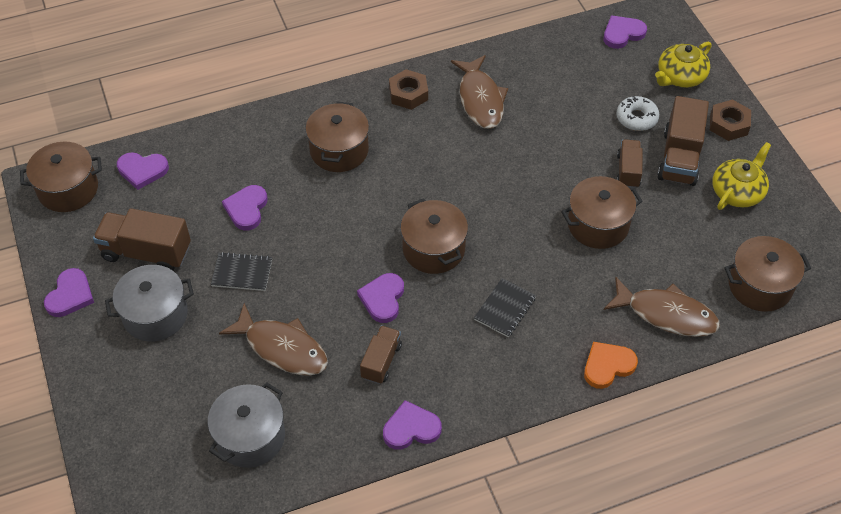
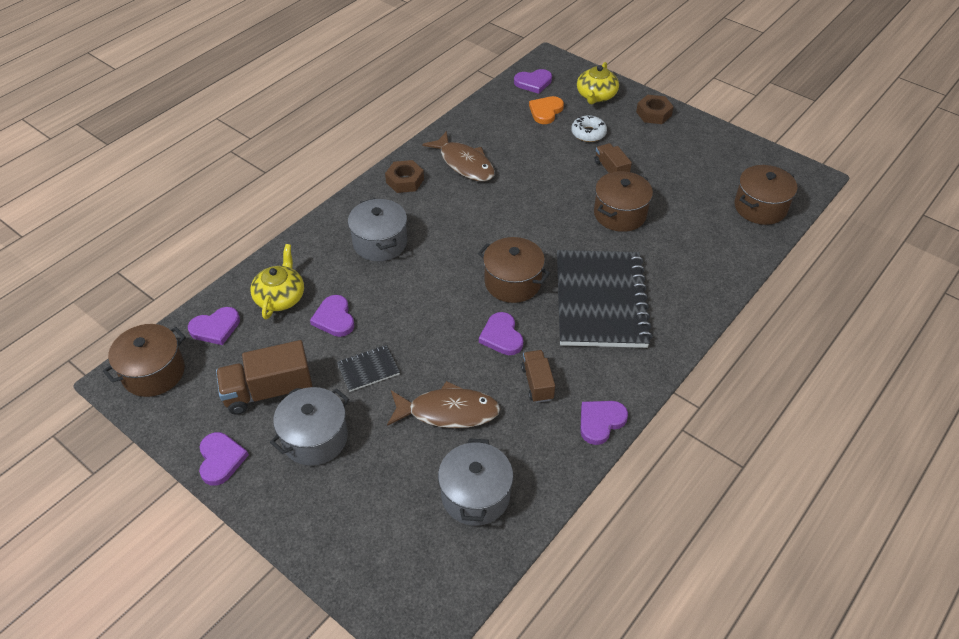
camera: 30 degrees left, 5 degrees down
(339, 150) = (380, 243): brown pot -> grey pot
(505, 309) = (600, 301): black notebook -> black notebook, size x2.41
(607, 366) = (706, 306): orange heart -> orange heart (545, 111)
(622, 33) = (533, 83): purple heart -> purple heart turned 135 degrees counterclockwise
(666, 314) = (715, 253): brown fish -> none
(679, 157) = (639, 147): brown truck -> none
(737, 191) = (695, 153): yellow teapot -> yellow teapot (280, 297)

